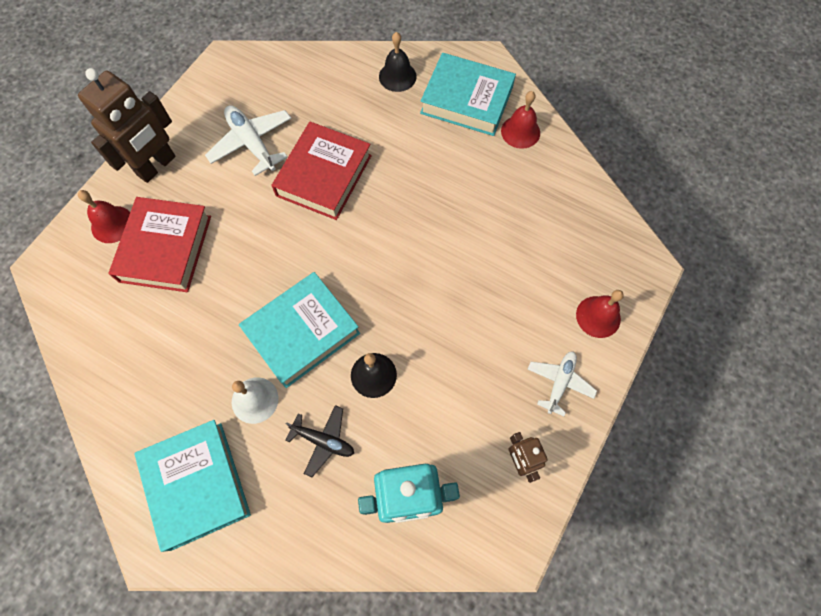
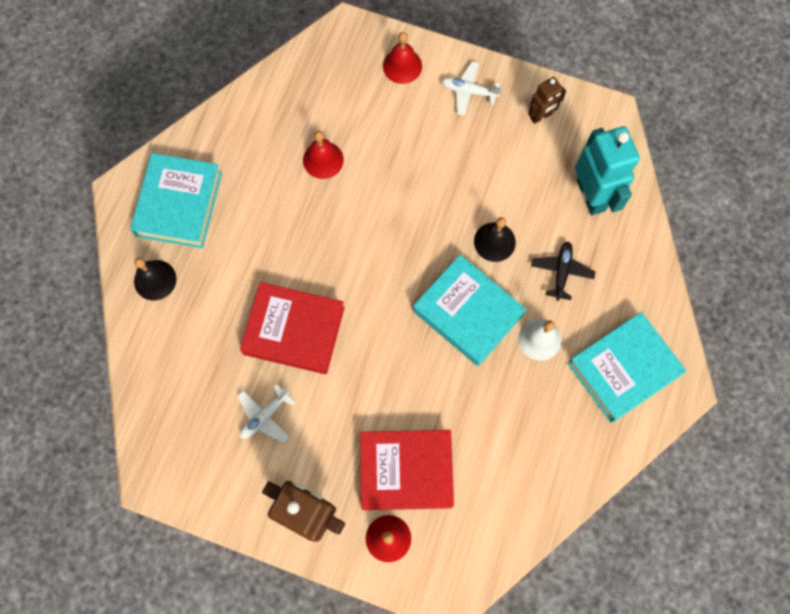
camera: 100 degrees left, 5 degrees up
(252, 143) = (265, 416): white plane -> white plane, size x0.65
(520, 132) = (213, 148): red bell -> red bell (323, 160)

